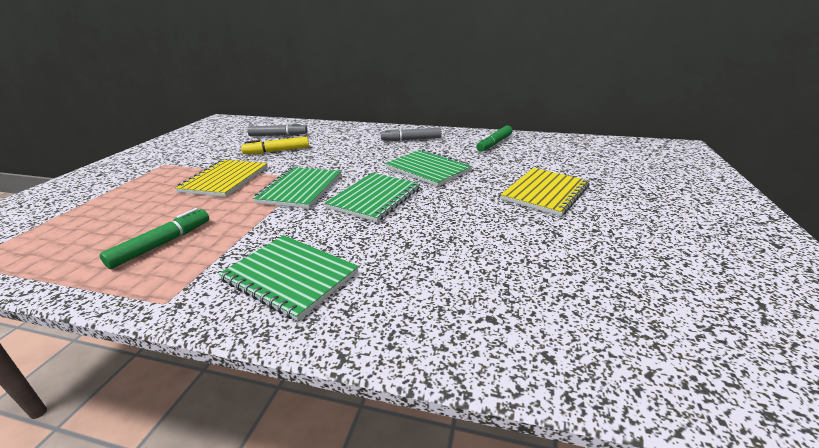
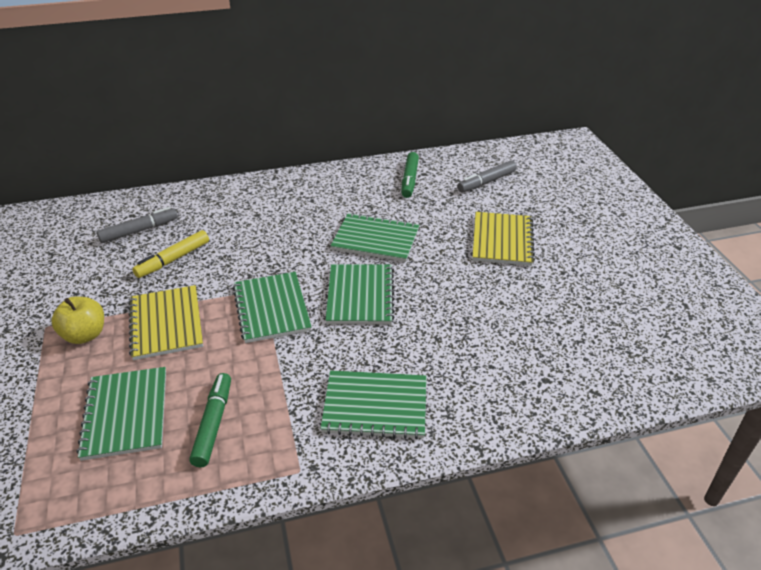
camera: 30 degrees left, 10 degrees up
(126, 219) = (126, 414): none -> green notebook
(174, 173) = (85, 335): none -> yellow apple
(411, 140) = (316, 196): grey marker -> grey marker (486, 182)

